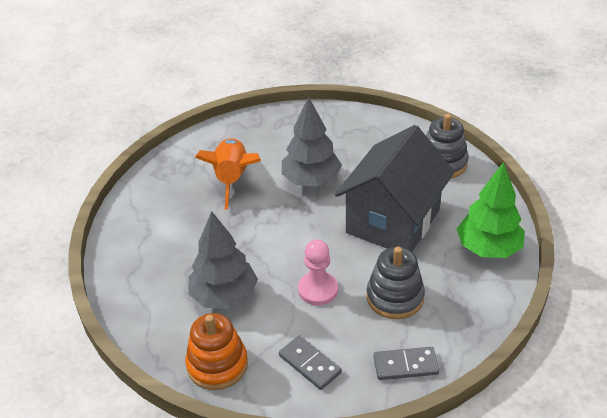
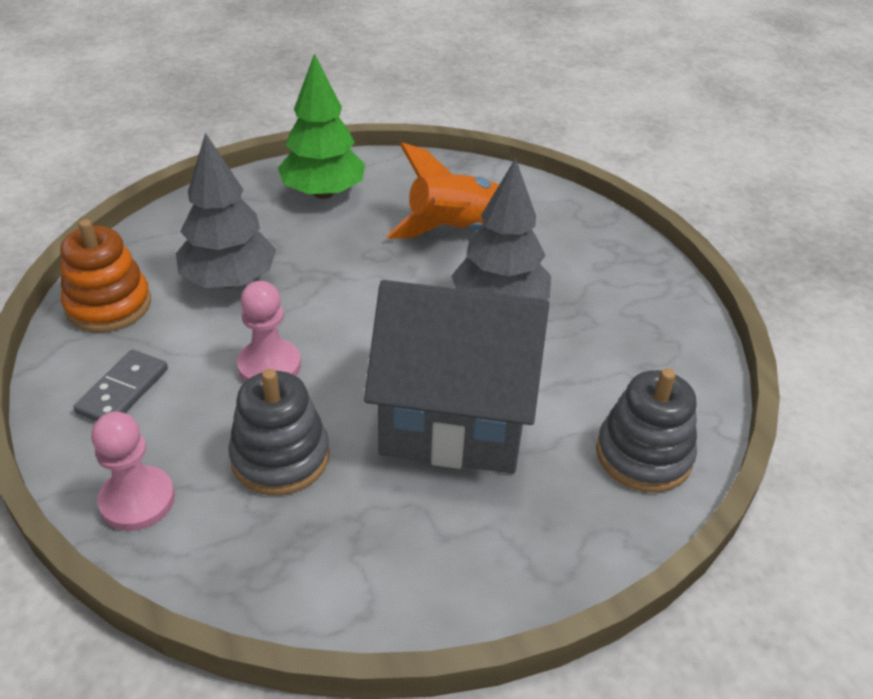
camera: 65 degrees right, 0 degrees up
(405, 365) = (137, 500): grey domino -> pink pawn
(488, 248) = (447, 567): green tree -> green tree (323, 193)

